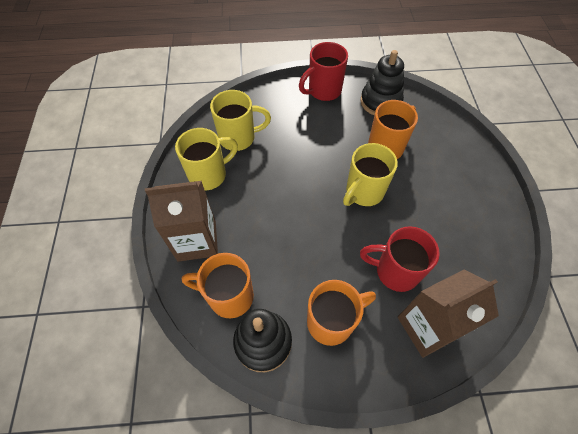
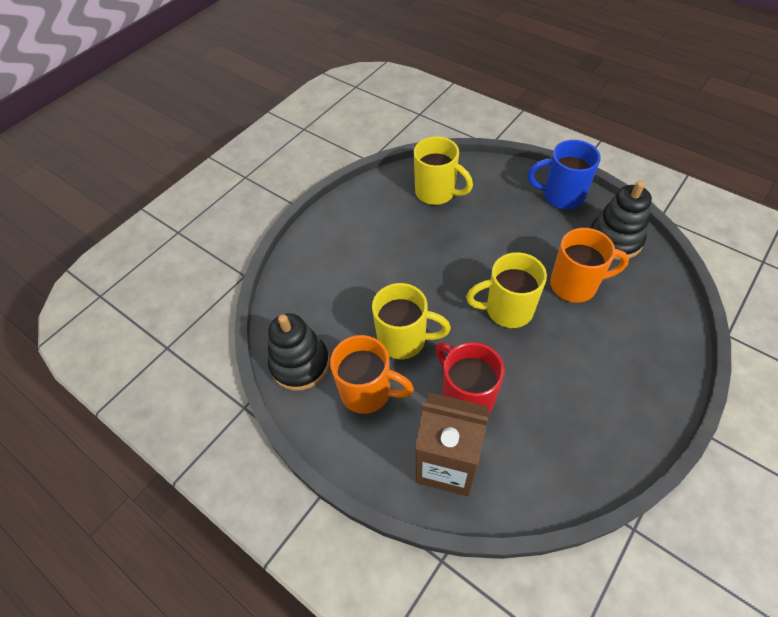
camera: 45 degrees right, 5 degrees down
(197, 241) = (324, 254): brown carton -> none
(209, 175) = (382, 208): yellow mug -> yellow mug (404, 340)
(229, 296) = (307, 312): orange mug -> none
(323, 91) = (561, 196): red mug -> blue mug

